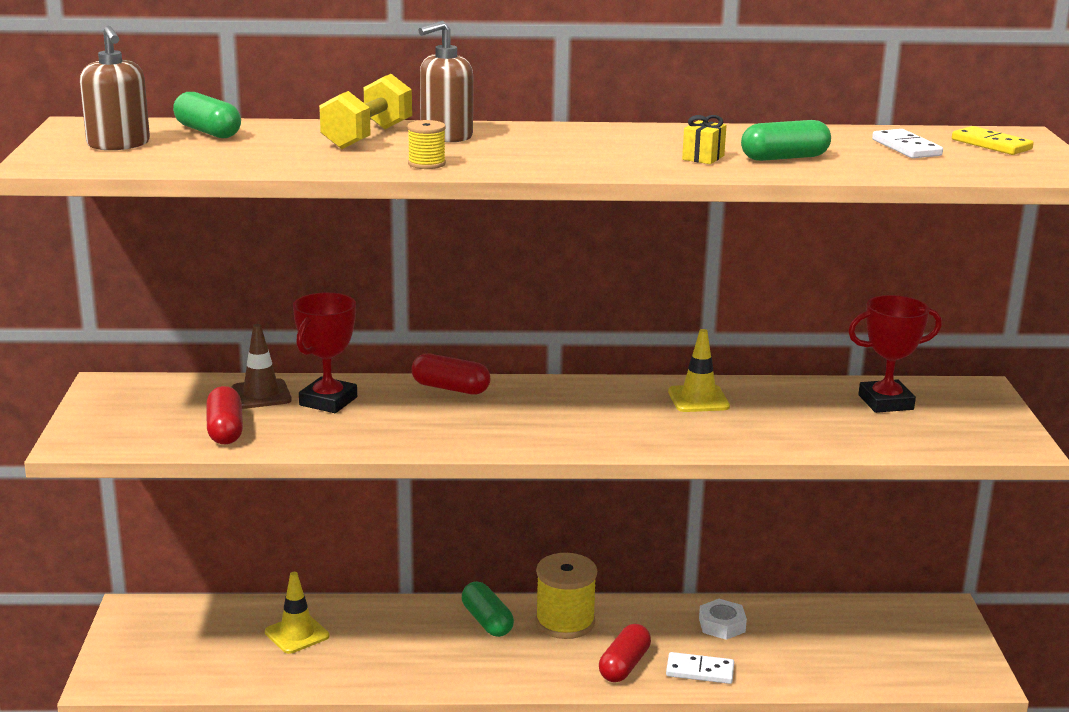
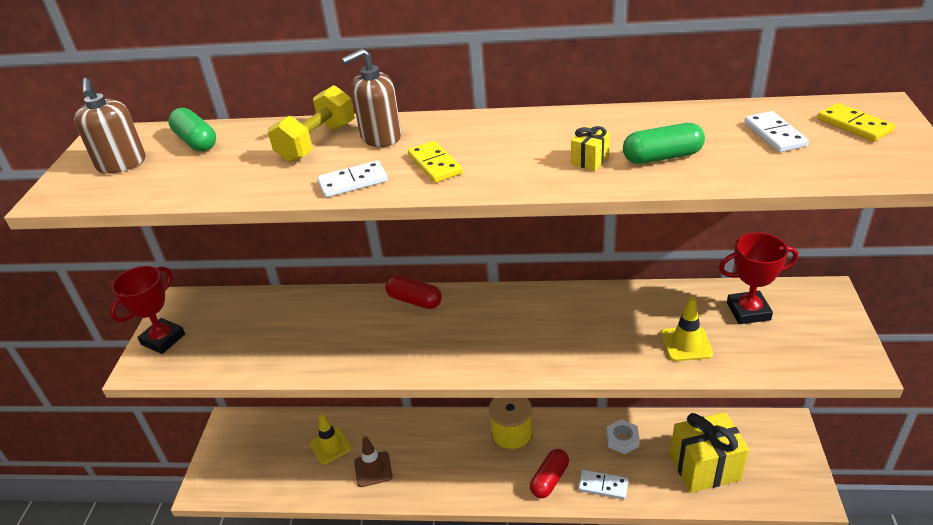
camera: 10 degrees right, 15 degrees up
(225, 430) = (245, 352): red capsule -> none
(261, 395) = (278, 310): brown traffic cone -> brown traffic cone (373, 469)
(328, 401) = (324, 317): red trophy -> red trophy (163, 339)
(426, 164) = (353, 182): yellow spool -> white domino
(487, 621) = (458, 435): green capsule -> none
(521, 155) = (435, 164): none -> yellow domino
(698, 399) = (599, 310): yellow traffic cone -> yellow traffic cone (686, 344)
(837, 651) = (705, 467): none -> yellow gift

